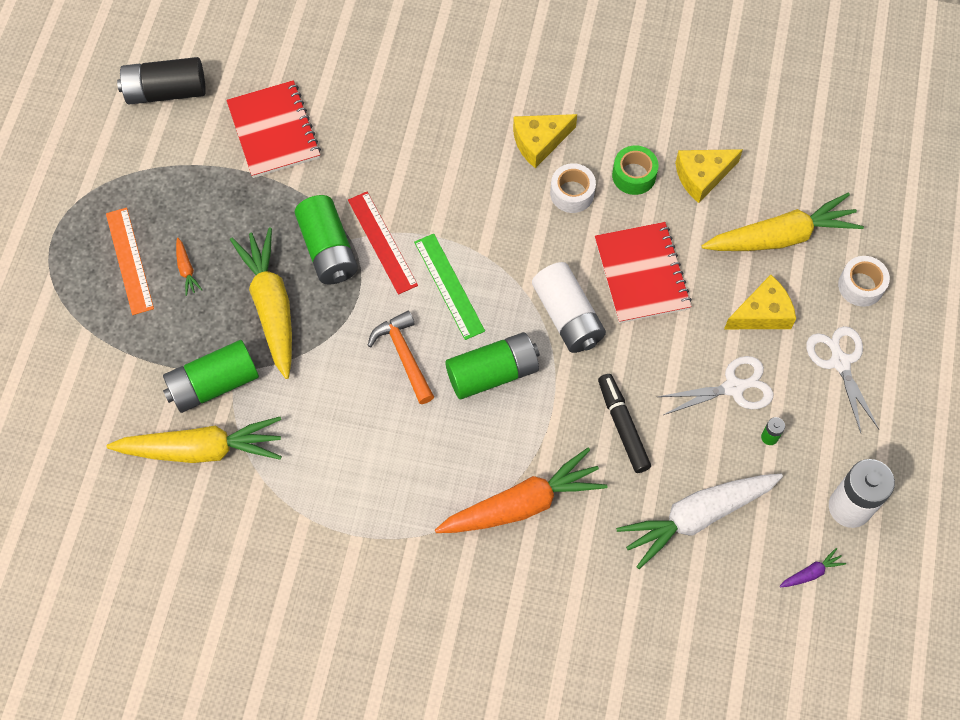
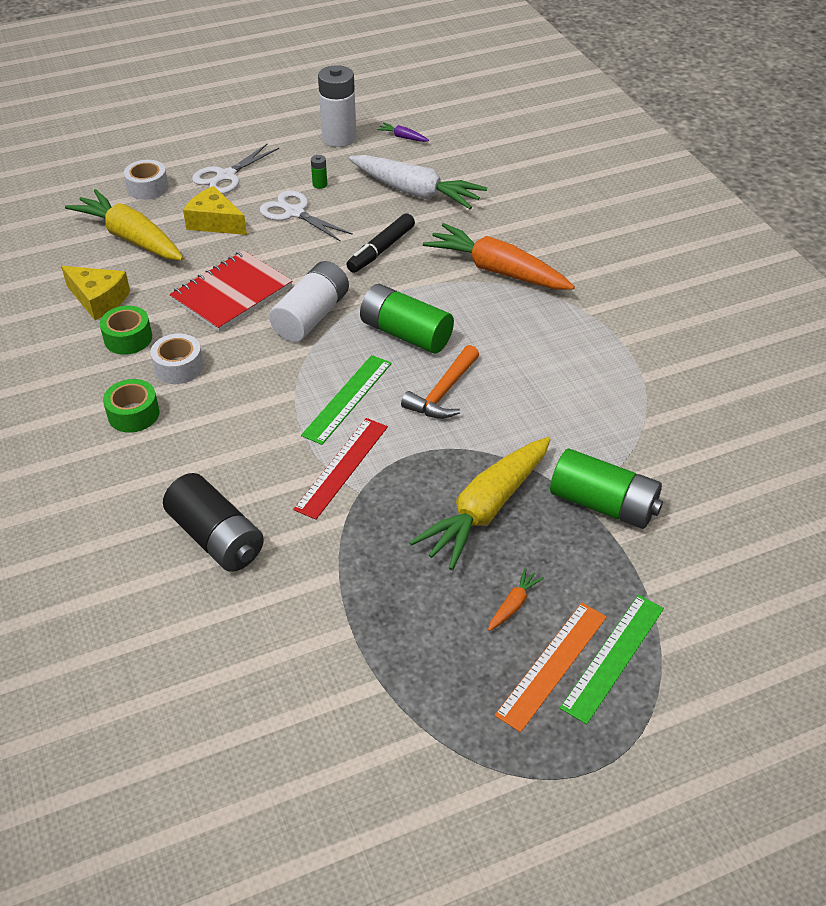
camera: 125 degrees left, 20 degrees down
(105, 297) = (613, 657): none -> green ruler
(166, 91) = (303, 793): black battery -> black battery (216, 538)
(201, 449) = (667, 474): yellow carrot -> none
(274, 131) = (278, 637): red notebook -> none
(328, 249) = (386, 503): green battery -> none
(539, 142) = (133, 414): yellow cheese -> green tape

